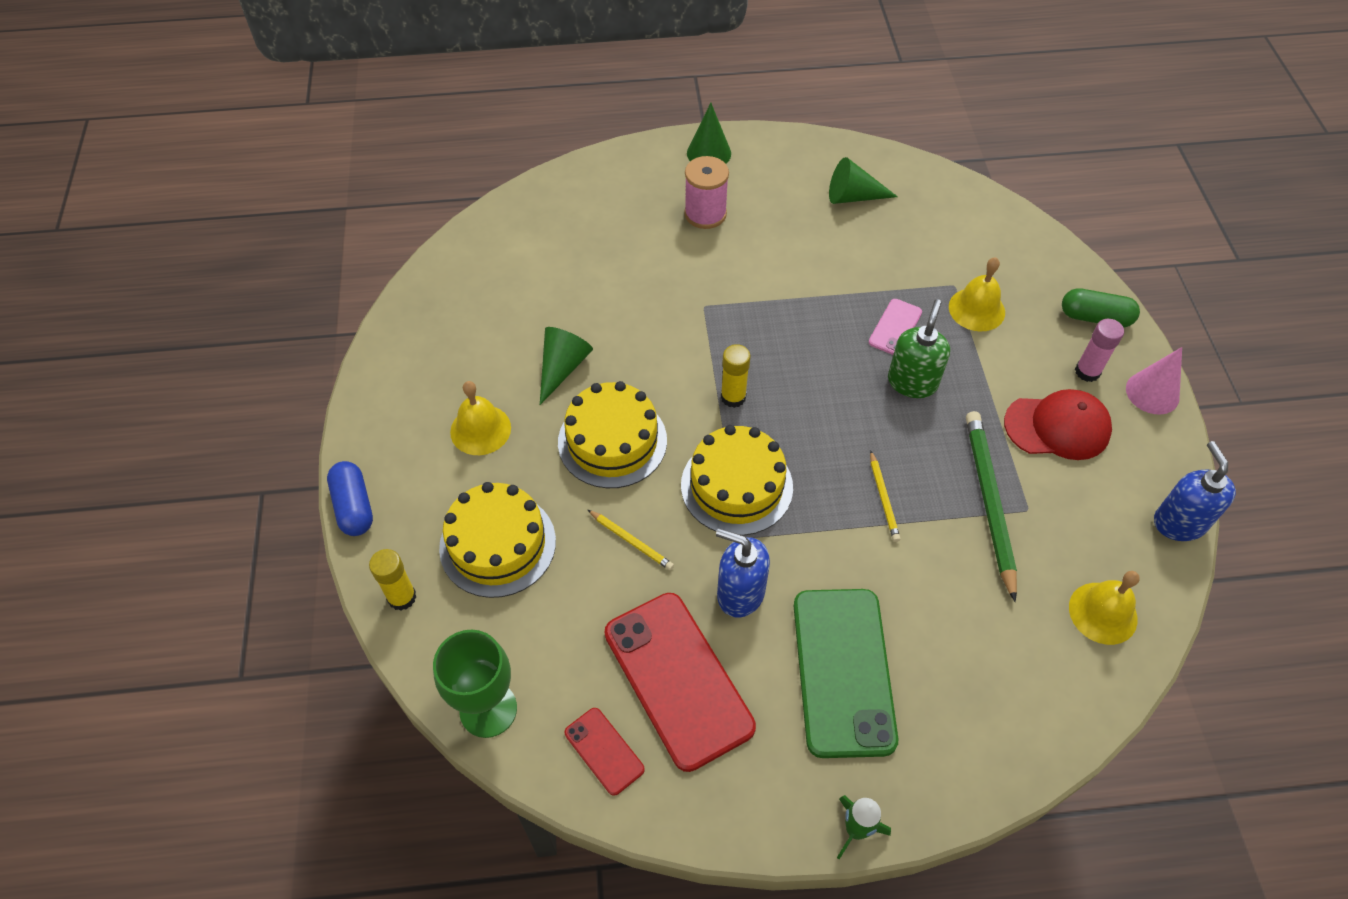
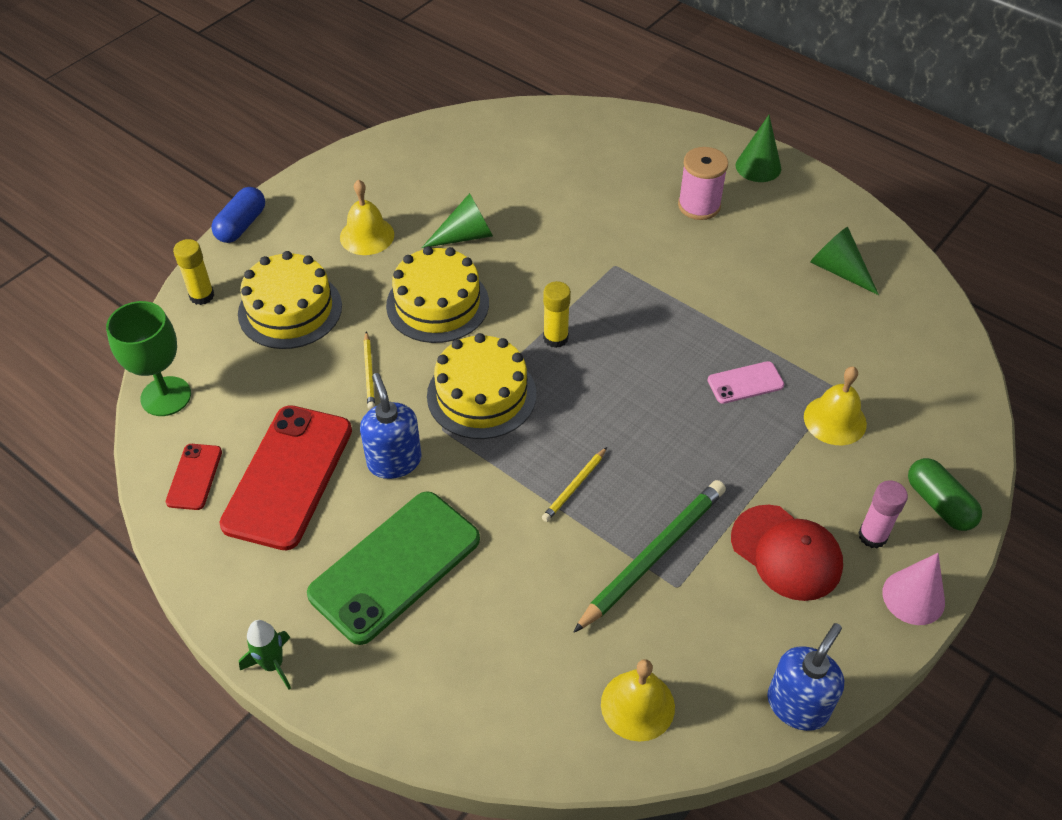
camera: 45 degrees right, 5 degrees down
(912, 382) = (706, 429): green soap dispenser -> none

